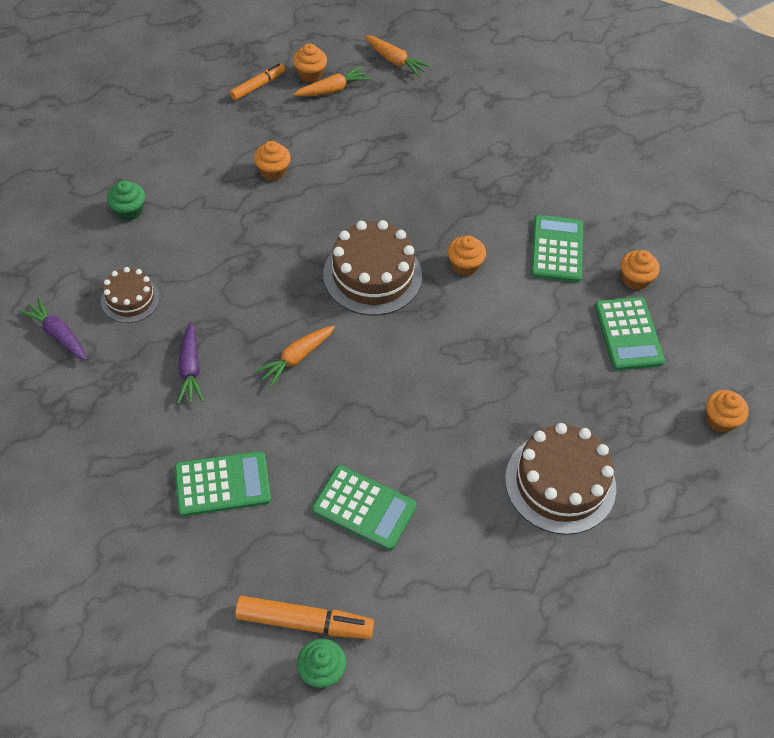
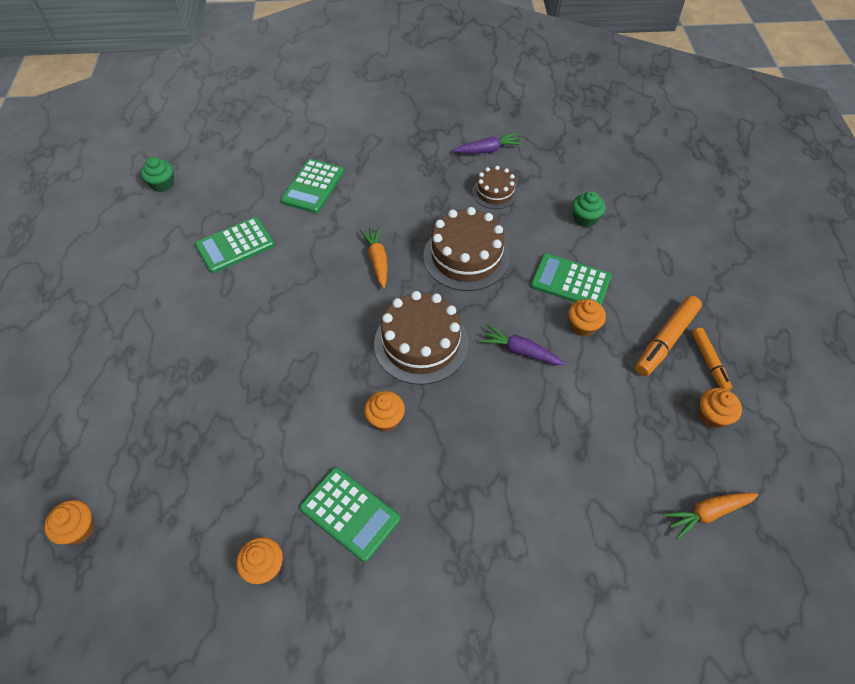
camera: 125 degrees right, 0 degrees up
(190, 369) = (411, 202): purple carrot -> purple carrot (520, 351)
(304, 622) = (195, 188): orange marker -> orange marker (665, 340)
(332, 89) = (679, 425): orange carrot -> none
(560, 483) = (146, 366): brown cake -> brown cake (466, 256)
(628, 334) = (216, 512): green calculator -> green calculator (570, 281)

